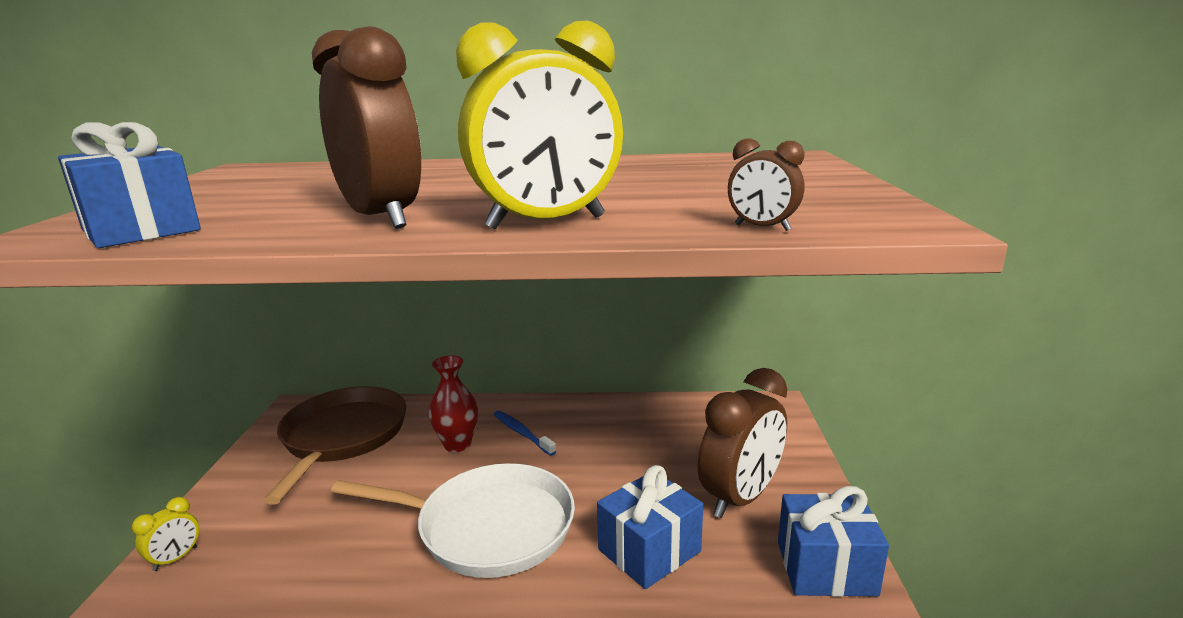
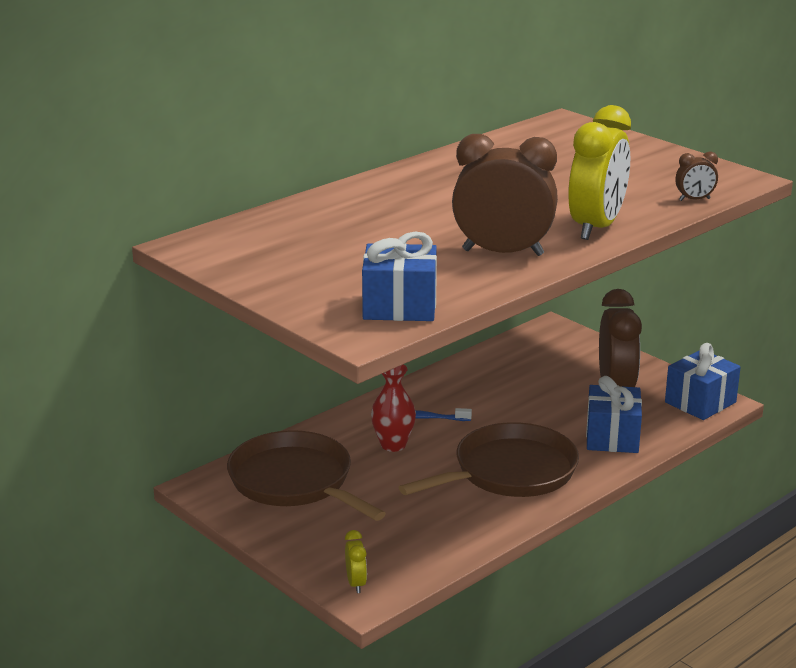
camera: 45 degrees left, 5 degrees up
(488, 527) = (510, 472): white pan -> brown pan

